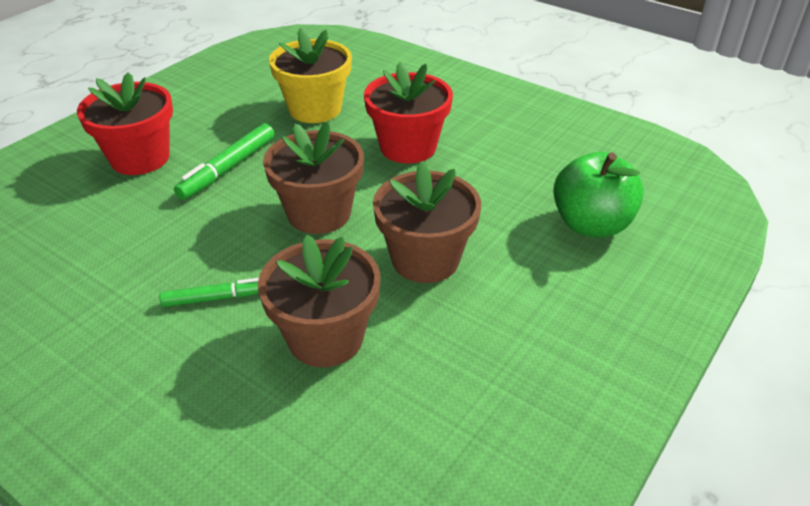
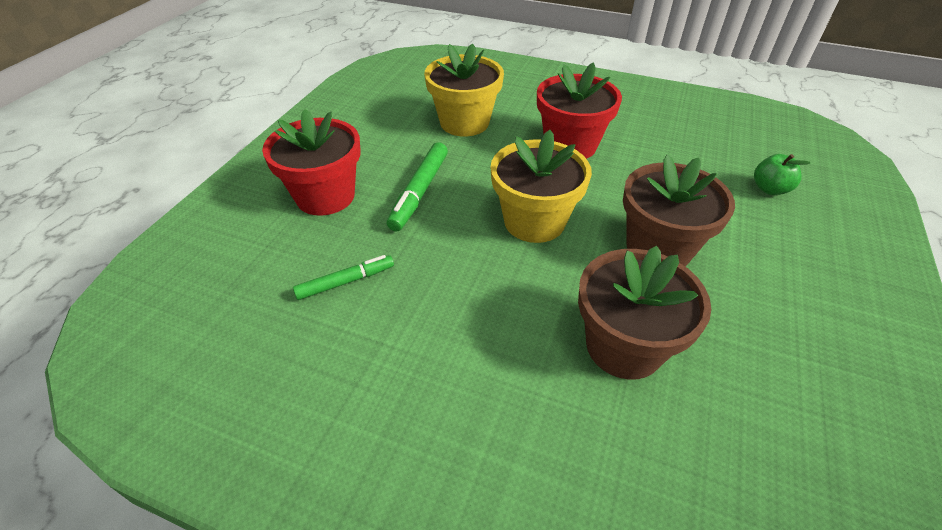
camera: 15 degrees left, 5 degrees up
(216, 298) = (492, 328): green marker -> green marker (345, 282)
(319, 213) = (534, 221): brown flower pot -> yellow flower pot
(591, 224) = (769, 189): green apple -> green apple, size x0.54

